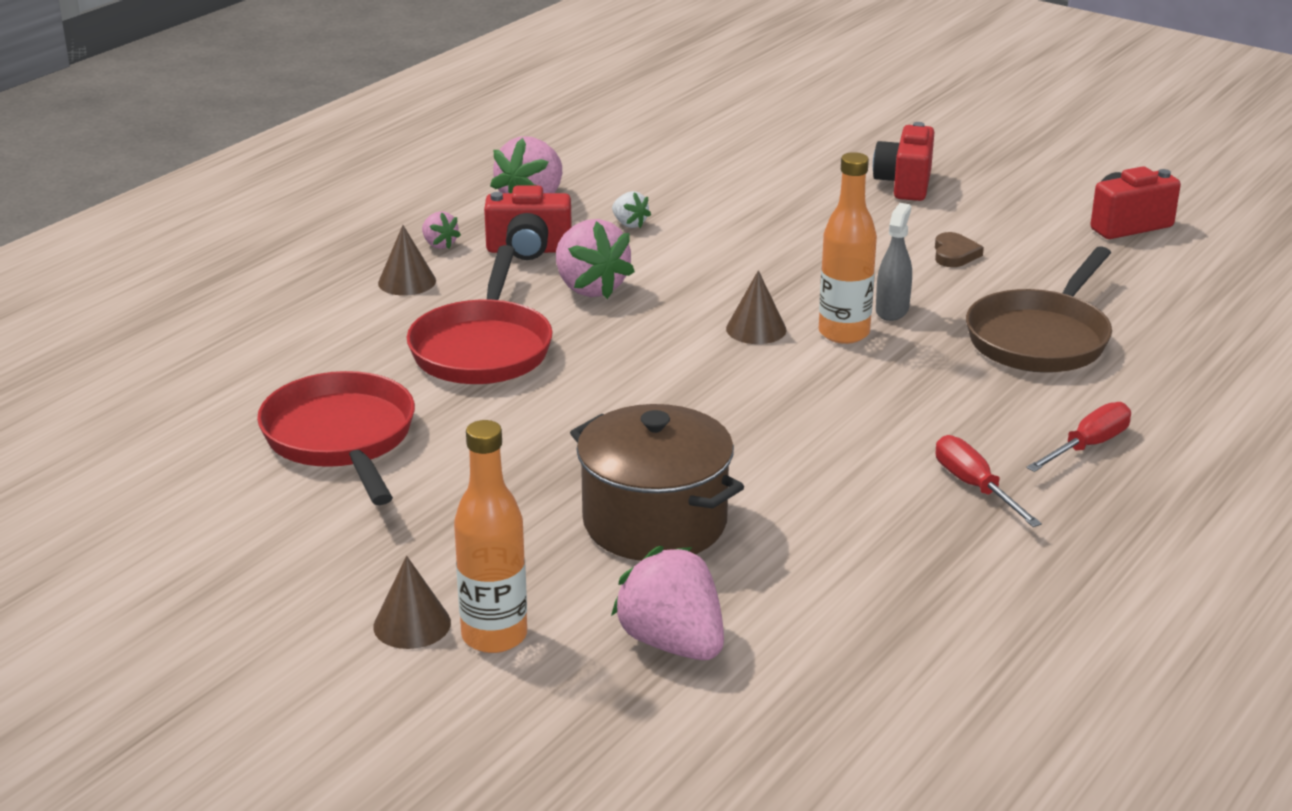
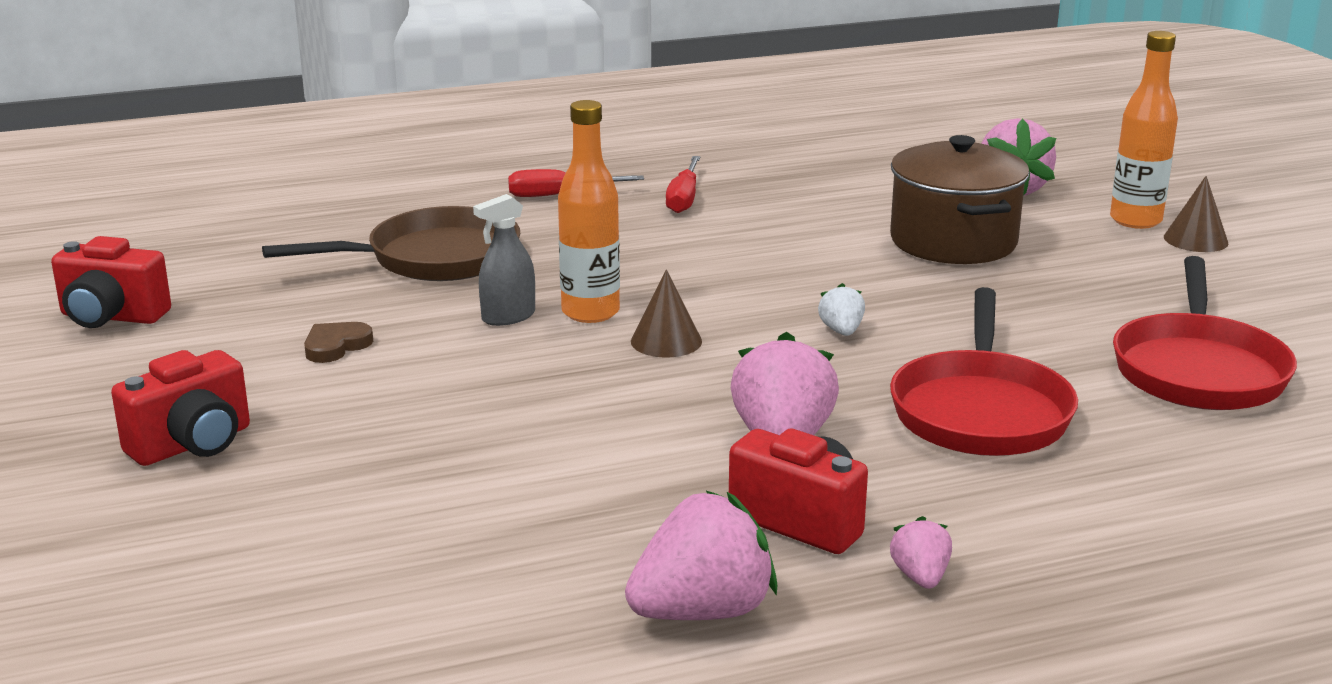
camera: 145 degrees left, 5 degrees down
(407, 282) = (1012, 529): brown cone -> none
(482, 348) = (980, 411): red pan -> red pan turned 150 degrees clockwise
(629, 224) = (618, 514): white strawberry -> white strawberry (841, 331)

